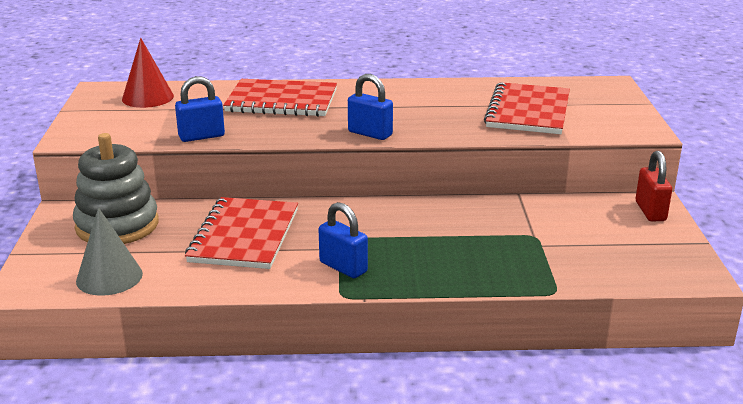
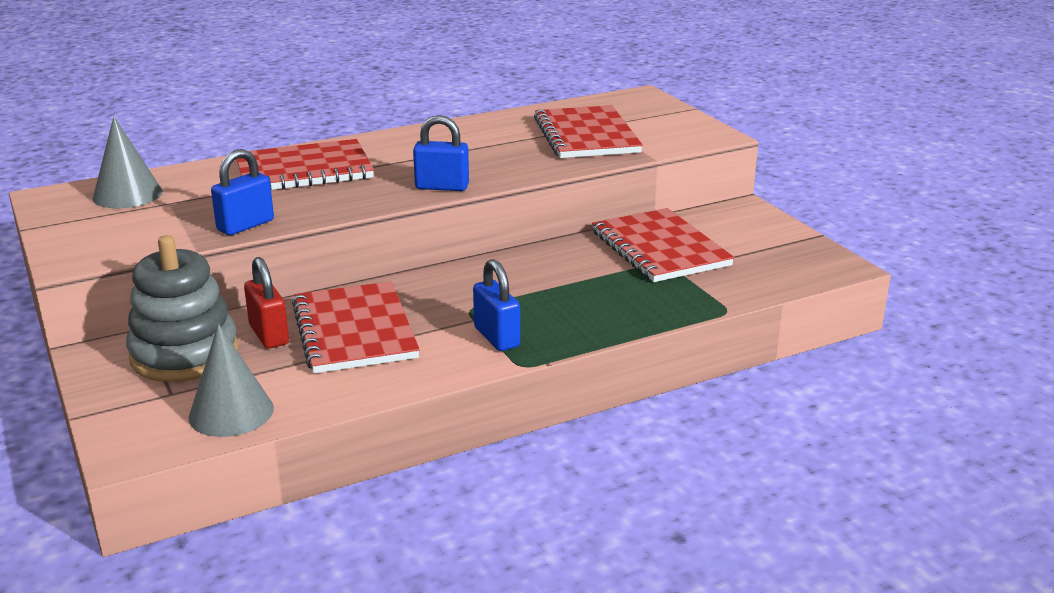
camera: 25 degrees left, 0 degrees up
(148, 97) = (127, 194): red cone -> grey cone
(343, 267) = (496, 337): blue padlock -> blue padlock turned 45 degrees clockwise
(543, 223) = (660, 248): none -> red notebook
(650, 211) = (749, 216): red padlock -> red padlock (269, 335)

